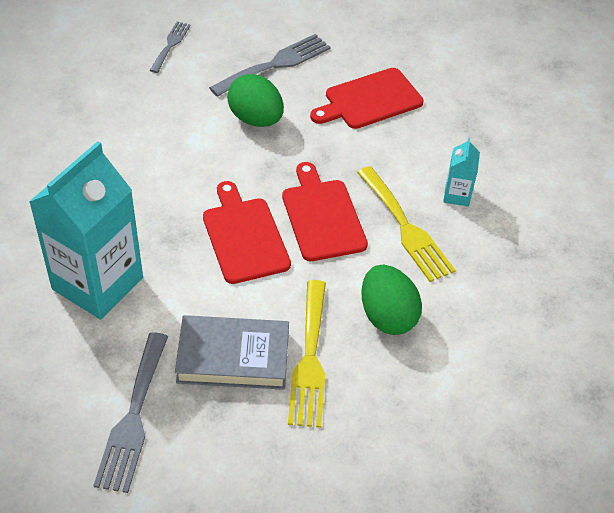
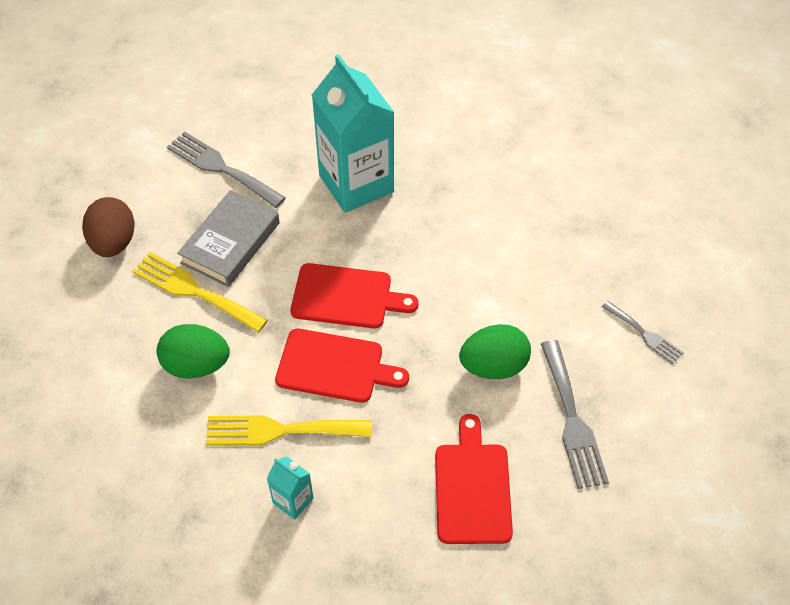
camera: 120 degrees right, 5 degrees up
(294, 469) = (114, 242): none -> brown egg

